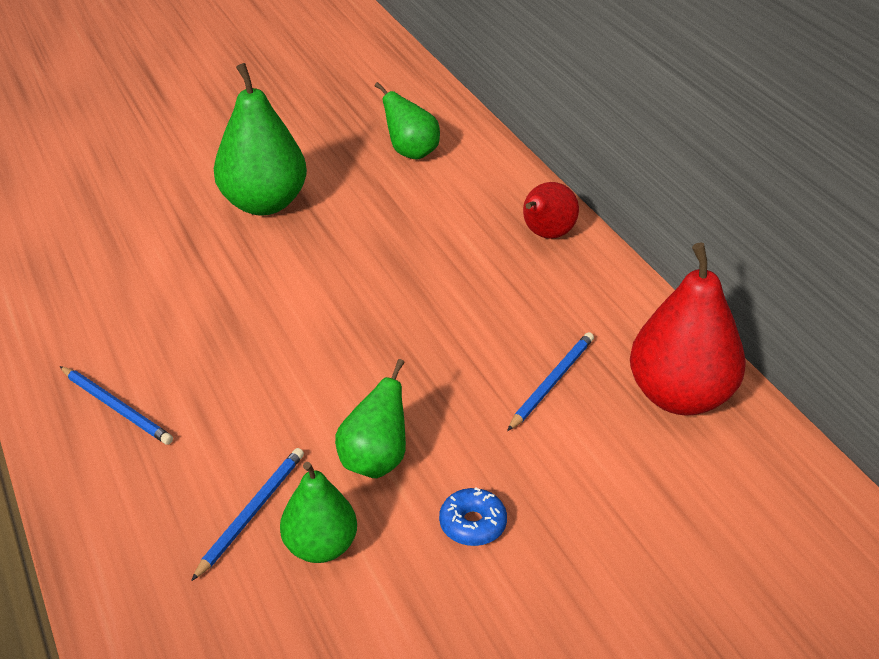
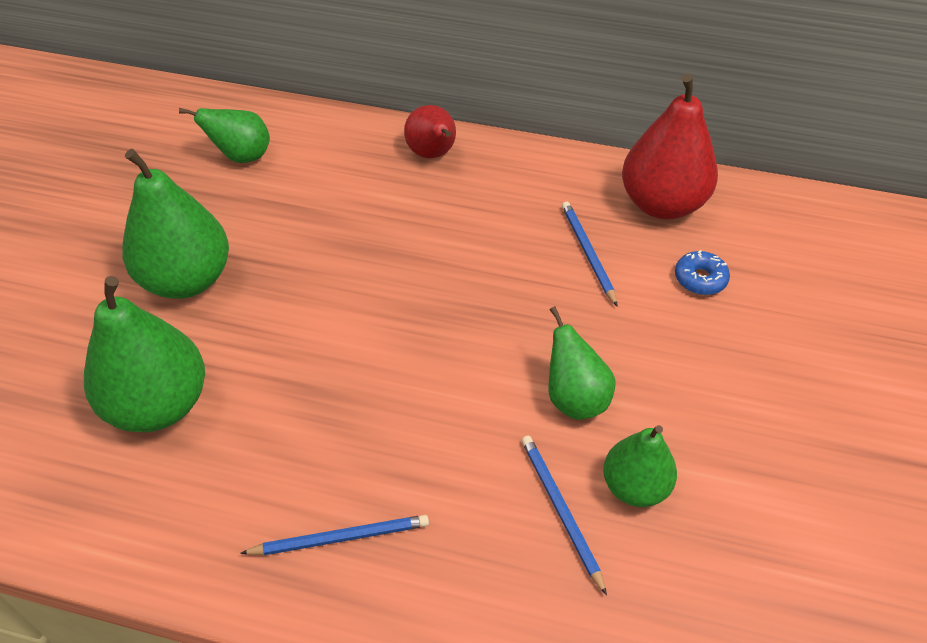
camera: 50 degrees left, 10 degrees up
(145, 260) = (159, 405): none -> green pear
(472, 524) = (686, 383): blue donut -> blue donut (700, 279)

